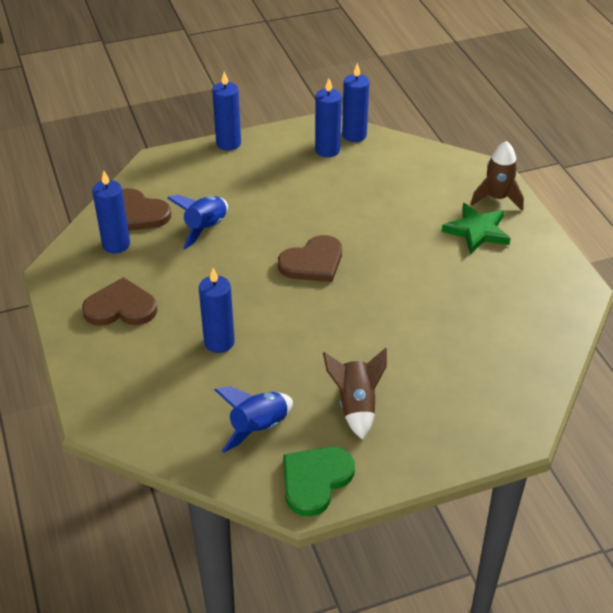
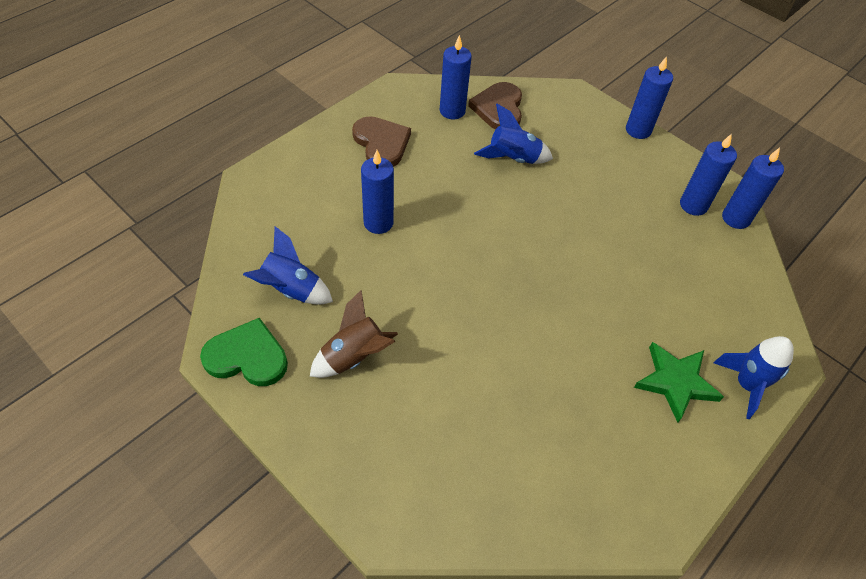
camera: 60 degrees right, 10 degrees up
(313, 262) = (523, 253): brown heart -> none
(497, 198) = (746, 385): brown rocket -> blue rocket

